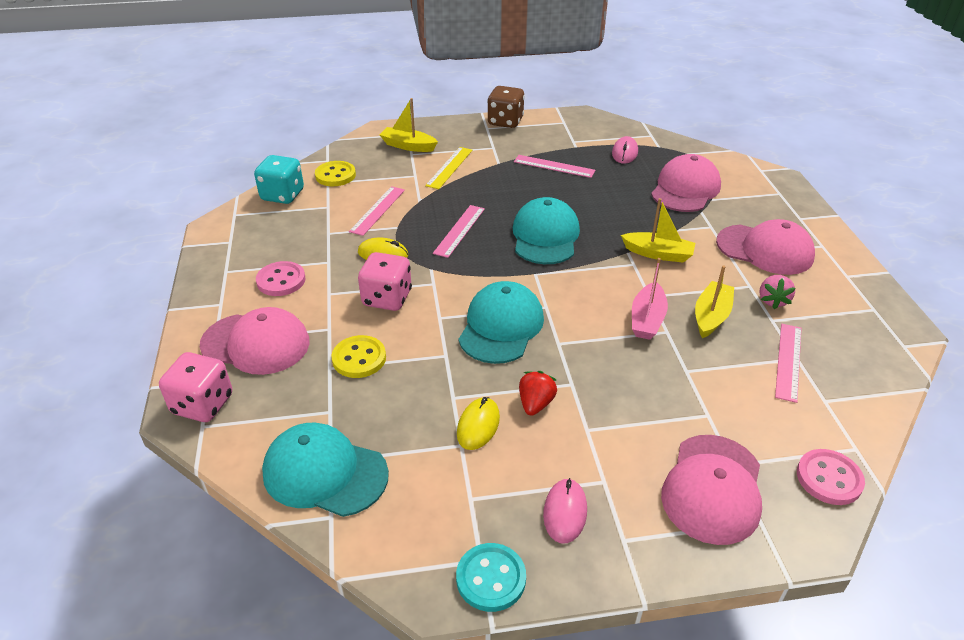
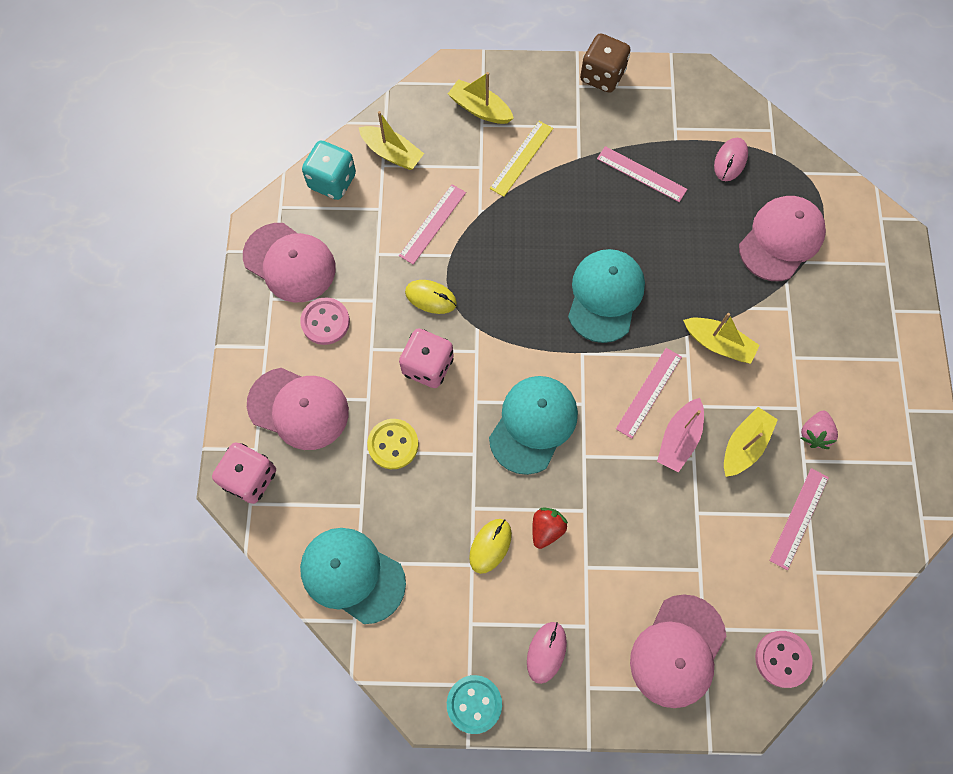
camera: 10 degrees right, 30 degrees up
(335, 175) = (392, 153): yellow button -> yellow boat
(459, 230) = (515, 272): pink ruler -> pink ruler (648, 392)
(765, 250) = (834, 356): pink cap -> pink cap (289, 263)

